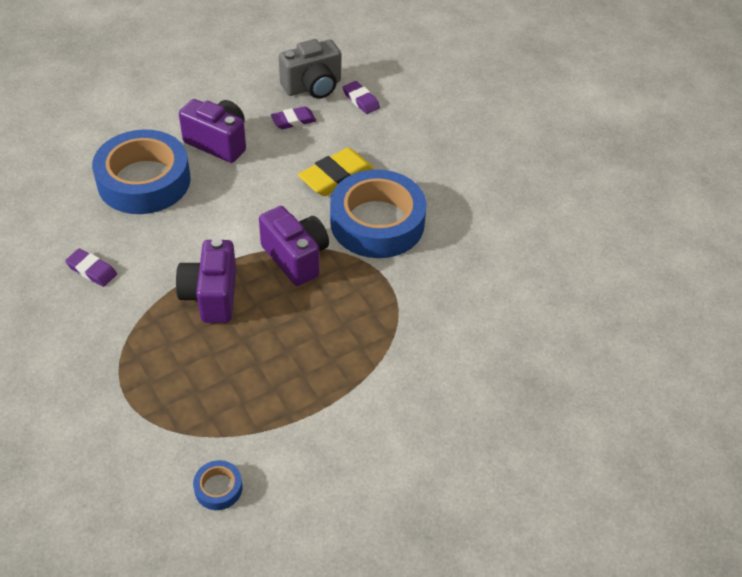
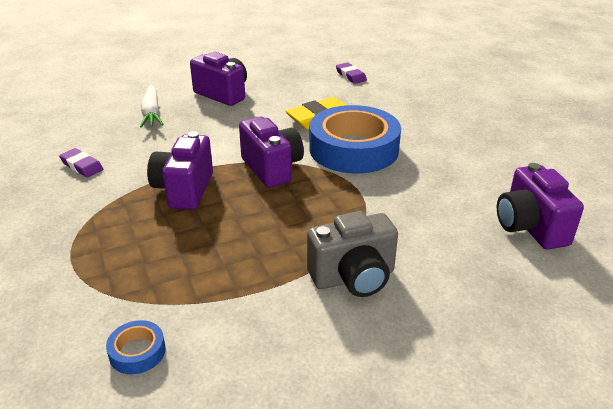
camera: 10 degrees right, 15 degrees down
(144, 181) = (152, 113): blue tape -> white carrot
(293, 120) = (290, 84): purple eraser -> none
(313, 87) = (311, 67): grey camera -> grey camera (353, 278)
(553, 316) = (530, 227): none -> purple camera

